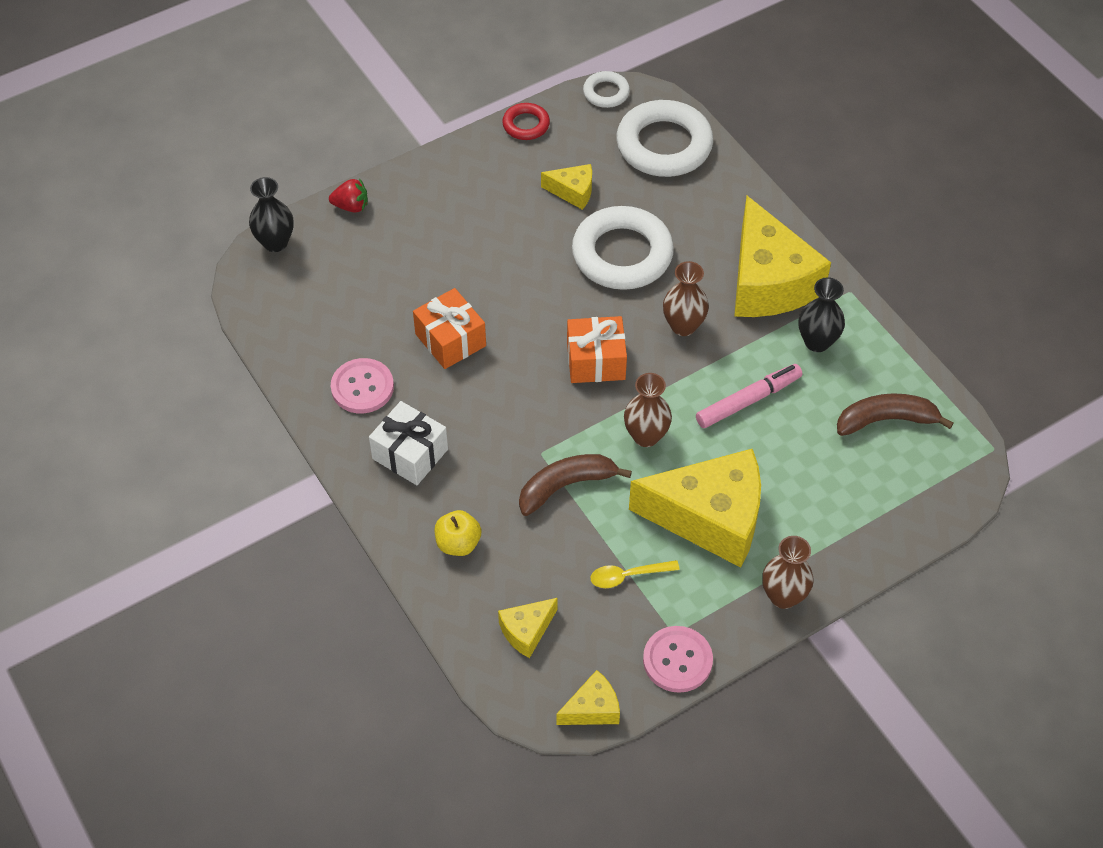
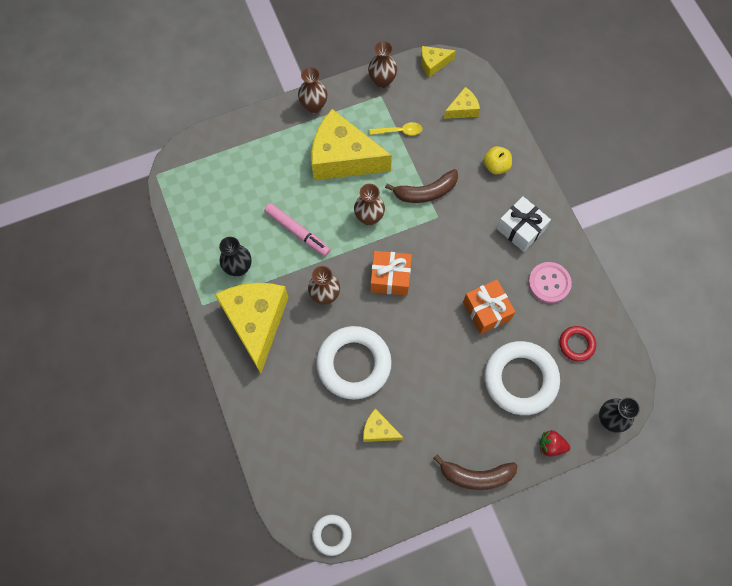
camera: 170 degrees left, 15 degrees up
(526, 125) = (404, 509): red ring -> red ring (576, 344)
(664, 145) = (298, 466): white ring -> white ring (520, 379)
(677, 660) = (382, 81): pink button -> brown vase
(748, 400) = (297, 232): pink marker -> pink marker turned 120 degrees counterclockwise
(886, 420) = (215, 204): brown banana -> brown banana (476, 476)

